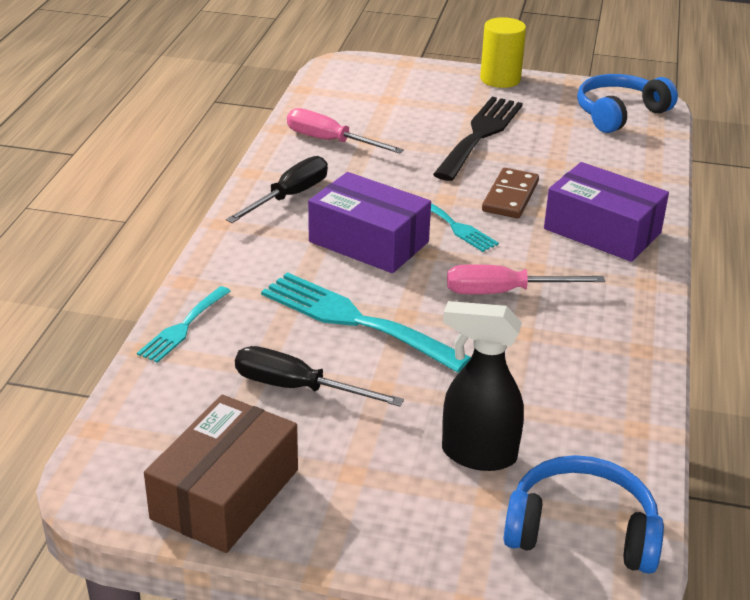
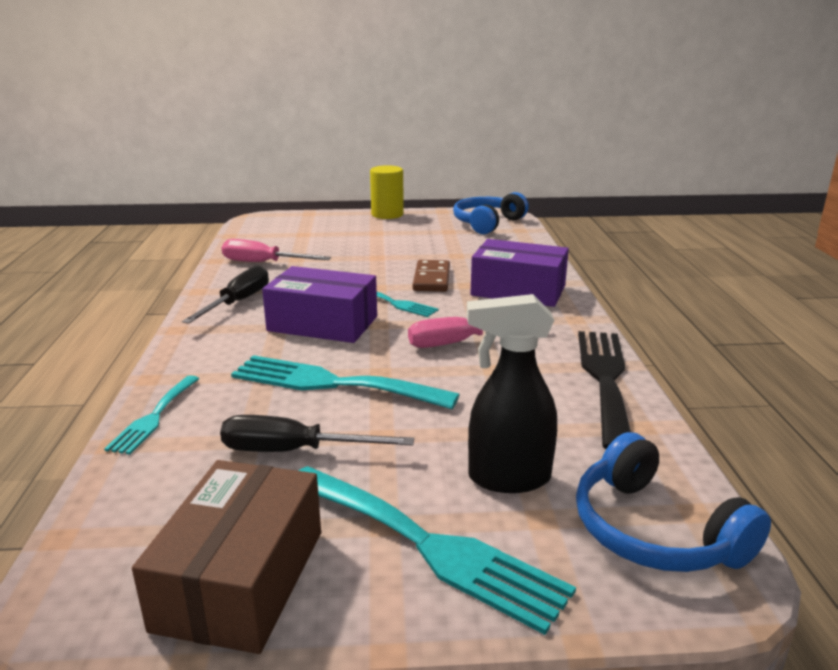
camera: 15 degrees left, 10 degrees down
(382, 500) = (429, 546): none -> turquoise fork
(480, 134) = (387, 246): black fork -> black fork (605, 379)
(581, 530) = (654, 531): blue headphones -> blue headphones turned 120 degrees counterclockwise

